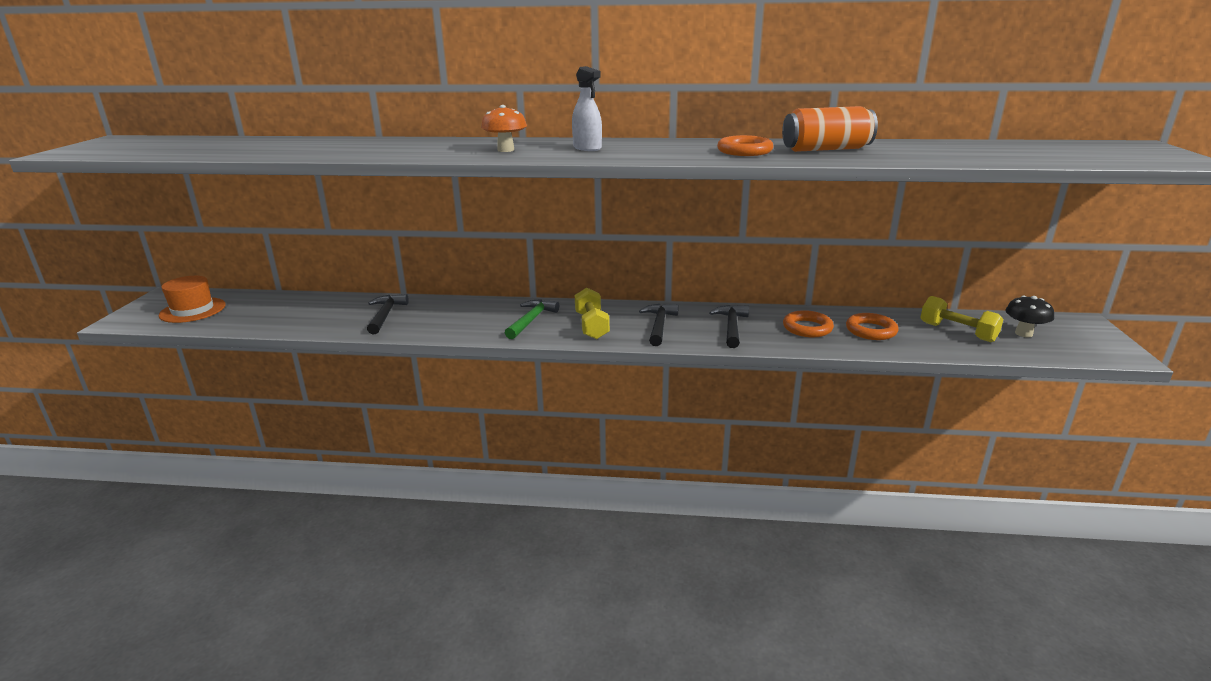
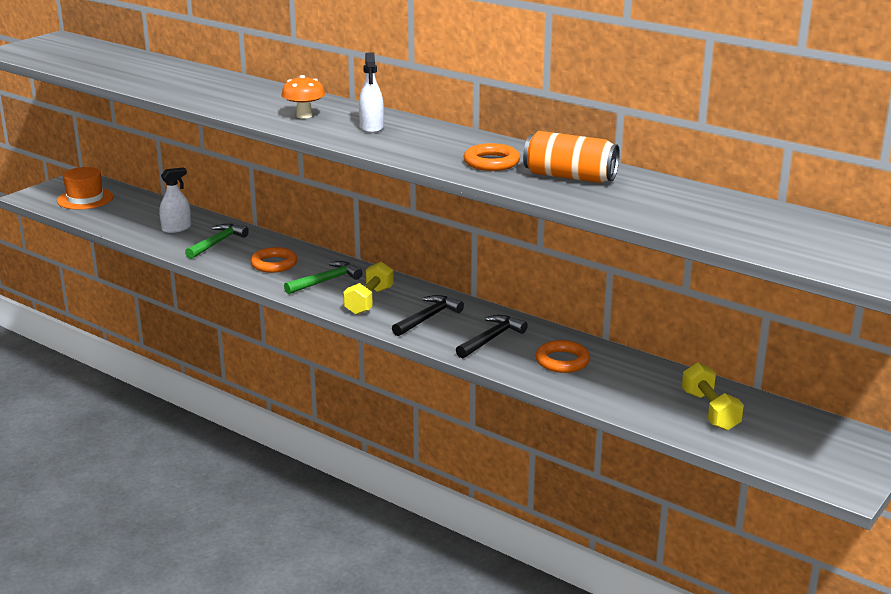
camera: 30 degrees right, 0 degrees up
(327, 313) = (176, 228): none -> white spray bottle
(385, 315) = (217, 243): black hammer -> green hammer
(871, 330) = (621, 382): orange ring -> orange ring (274, 264)
(1023, 333) = (781, 434): black mushroom -> none

